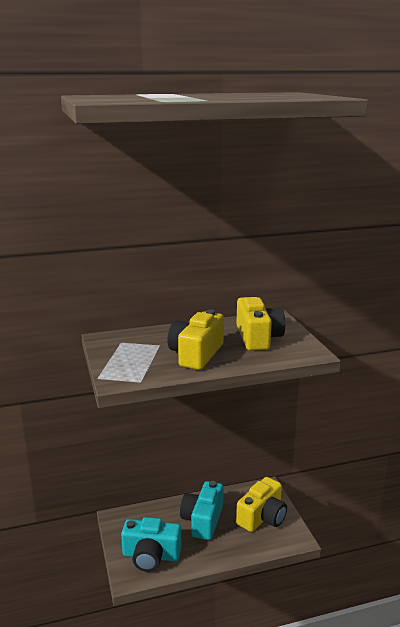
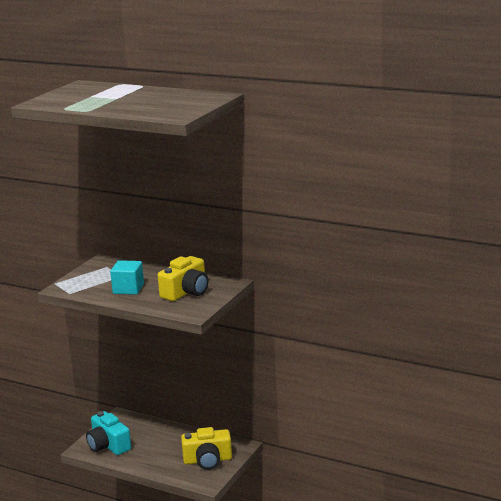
camera: 45 degrees right, 0 degrees up
(196, 354) = (128, 289): yellow camera -> turquoise cube
(203, 520) = (167, 442): turquoise camera -> none

